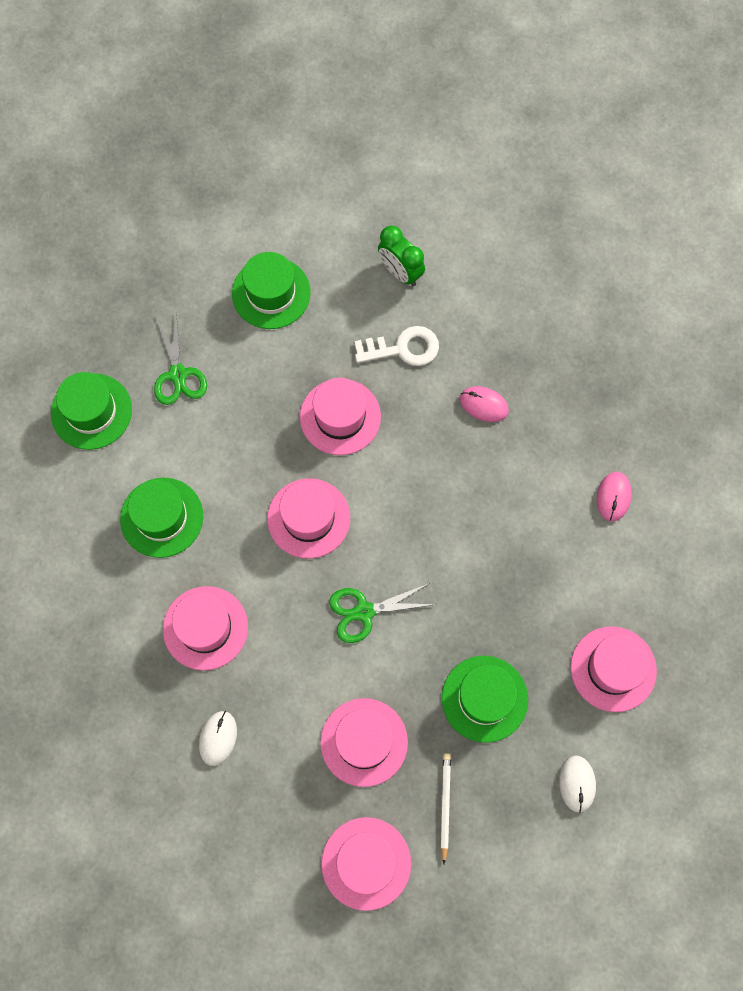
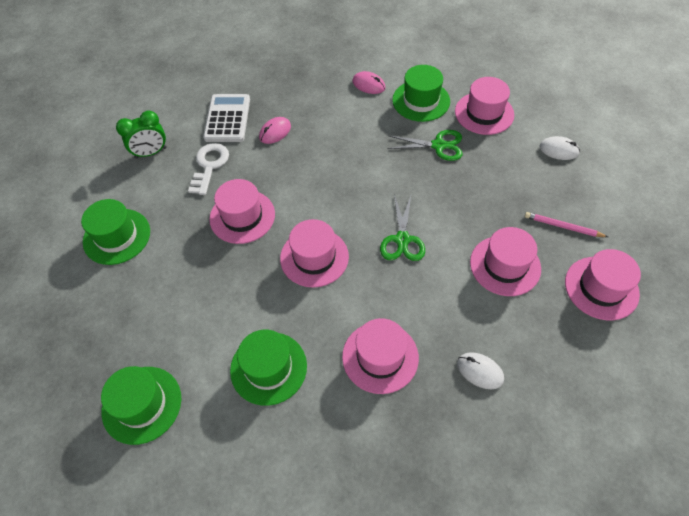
camera: 70 degrees left, 15 degrees down
(178, 375) = (147, 322): green scissors -> green scissors (439, 145)
(445, 805) = (563, 226): white pencil -> pink pencil
(484, 698) = (488, 184): green hat -> green hat (421, 101)
(486, 337) = (227, 119): none -> white calculator

